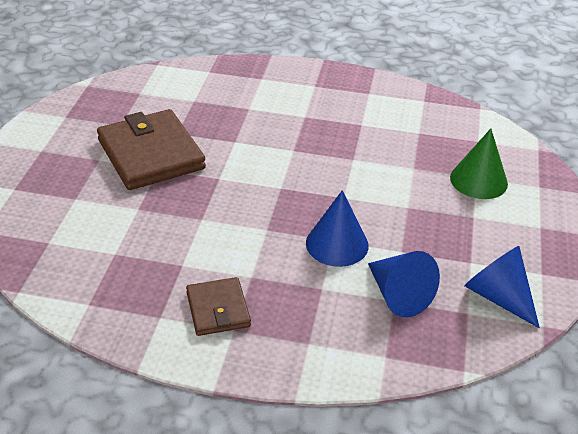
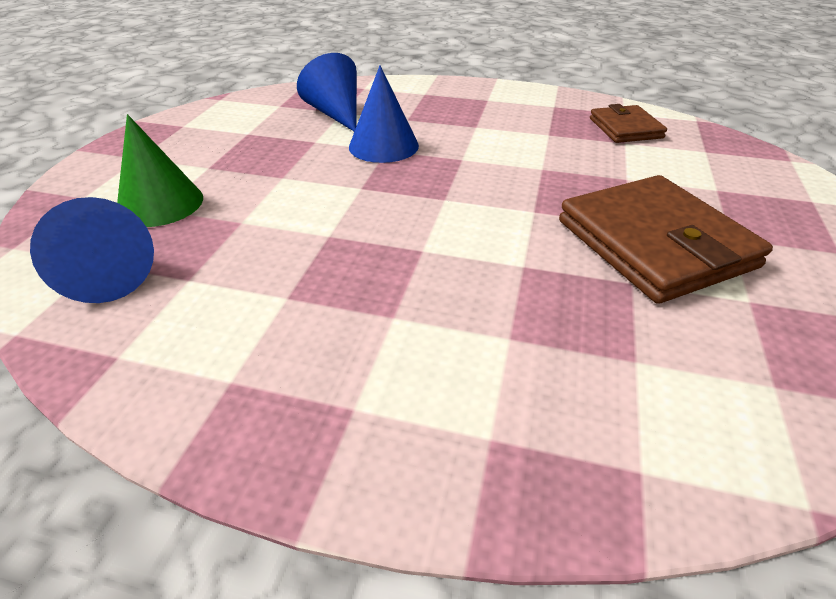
camera: 175 degrees left, 0 degrees up
(218, 309) = (504, 108): brown wallet -> brown wallet (625, 128)
(498, 297) = (242, 112): blue cone -> blue cone (107, 275)

